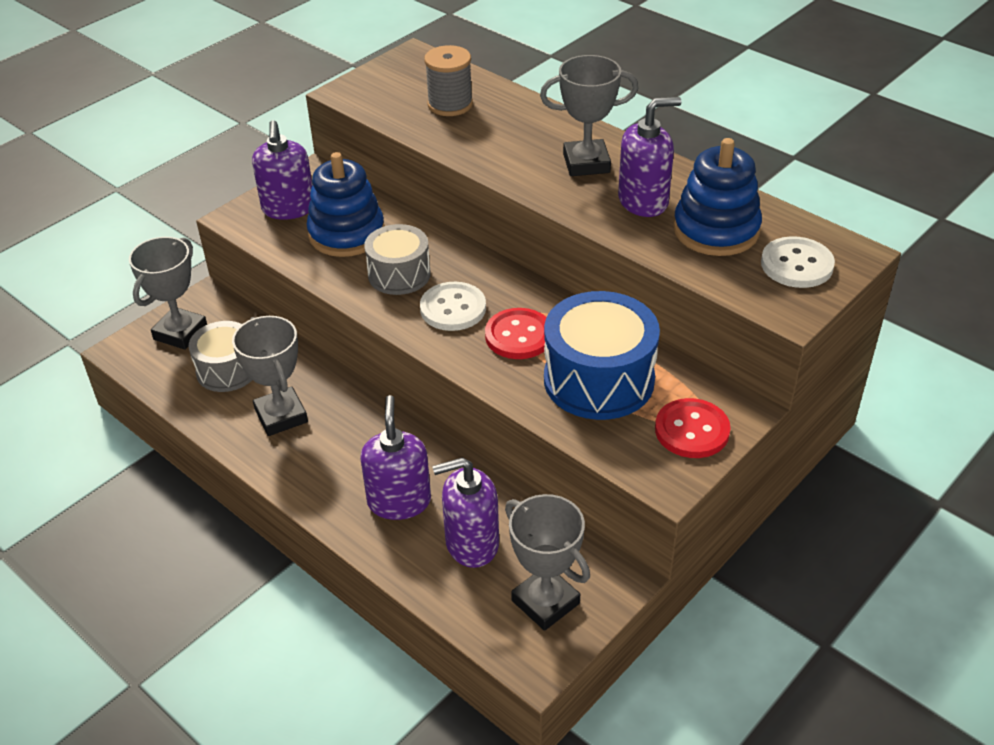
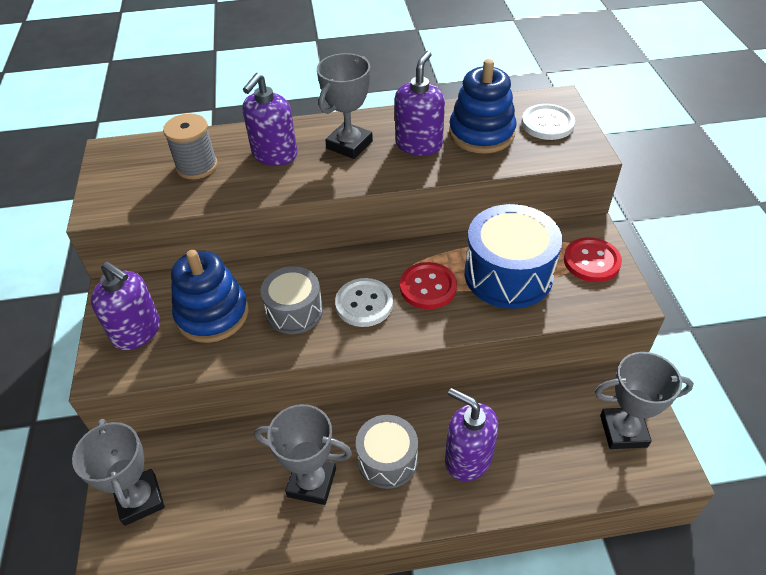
camera: 50 degrees left, 5 degrees up
(227, 370) = (222, 490): grey drum -> grey drum (387, 460)
(471, 543) = (542, 440): purple soap dispenser -> purple soap dispenser (274, 155)

